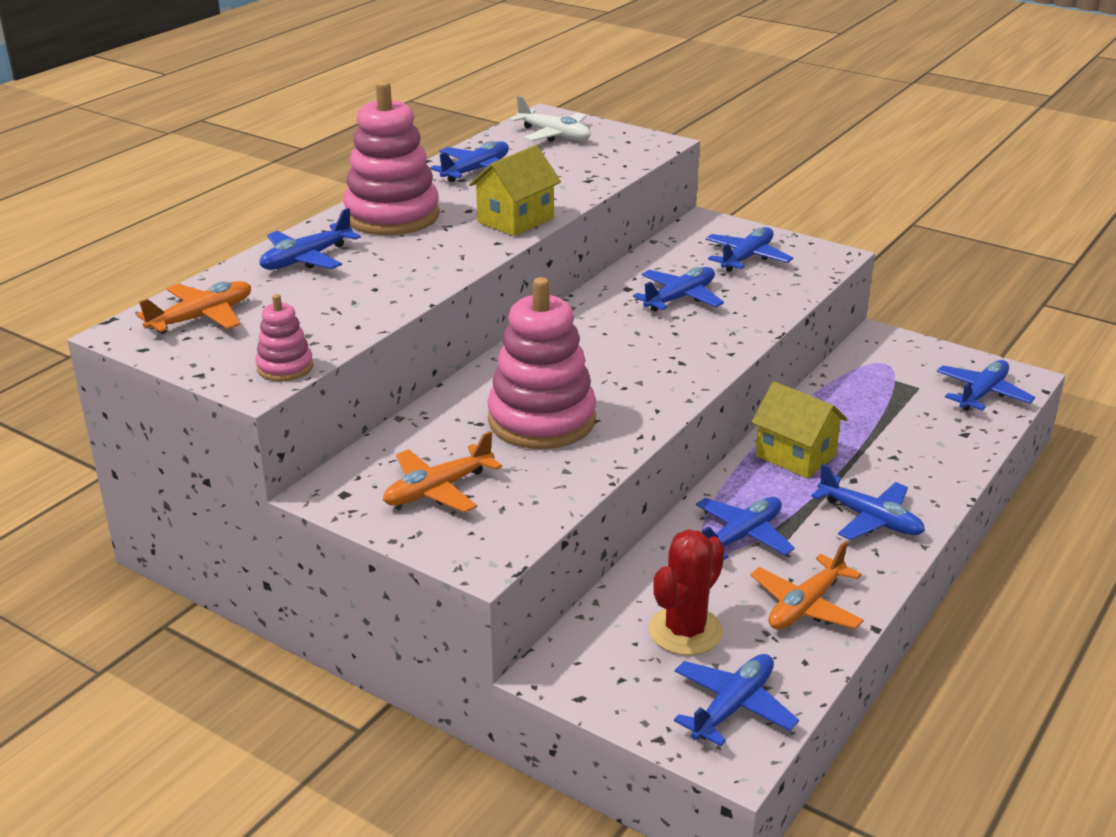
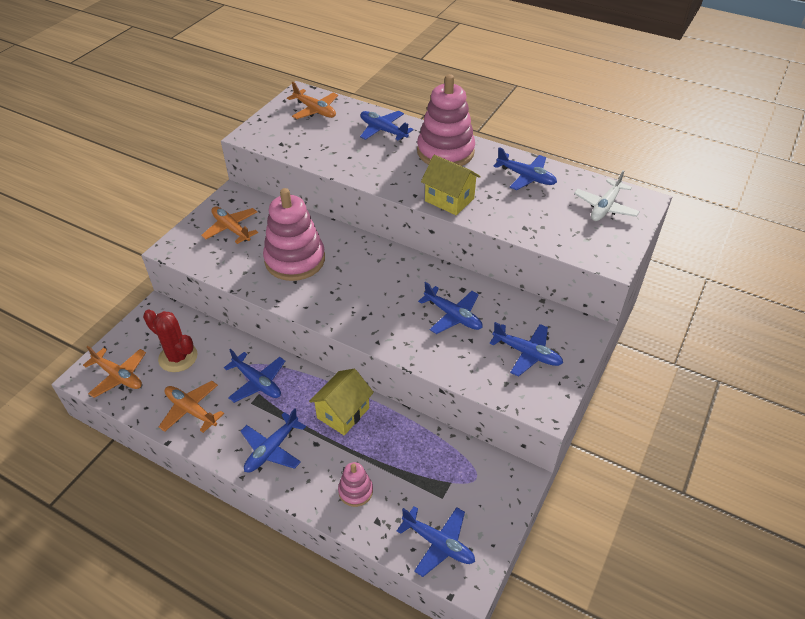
camera: 85 degrees right, 15 degrees up
(285, 367) = (264, 141): pink stacking toy -> pink stacking toy (355, 491)
(733, 706) = (119, 376): blue plane -> orange plane

